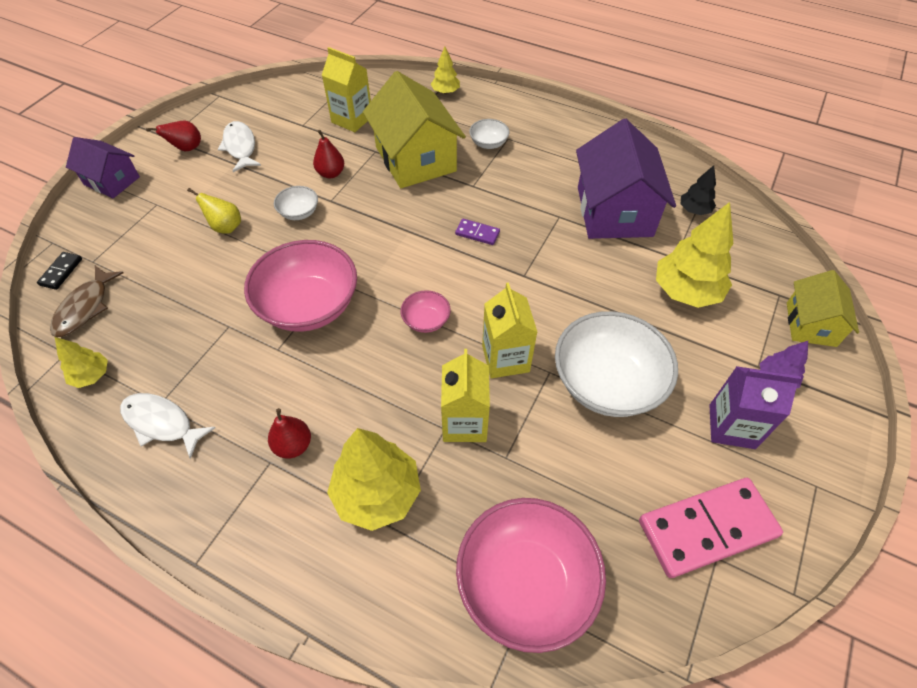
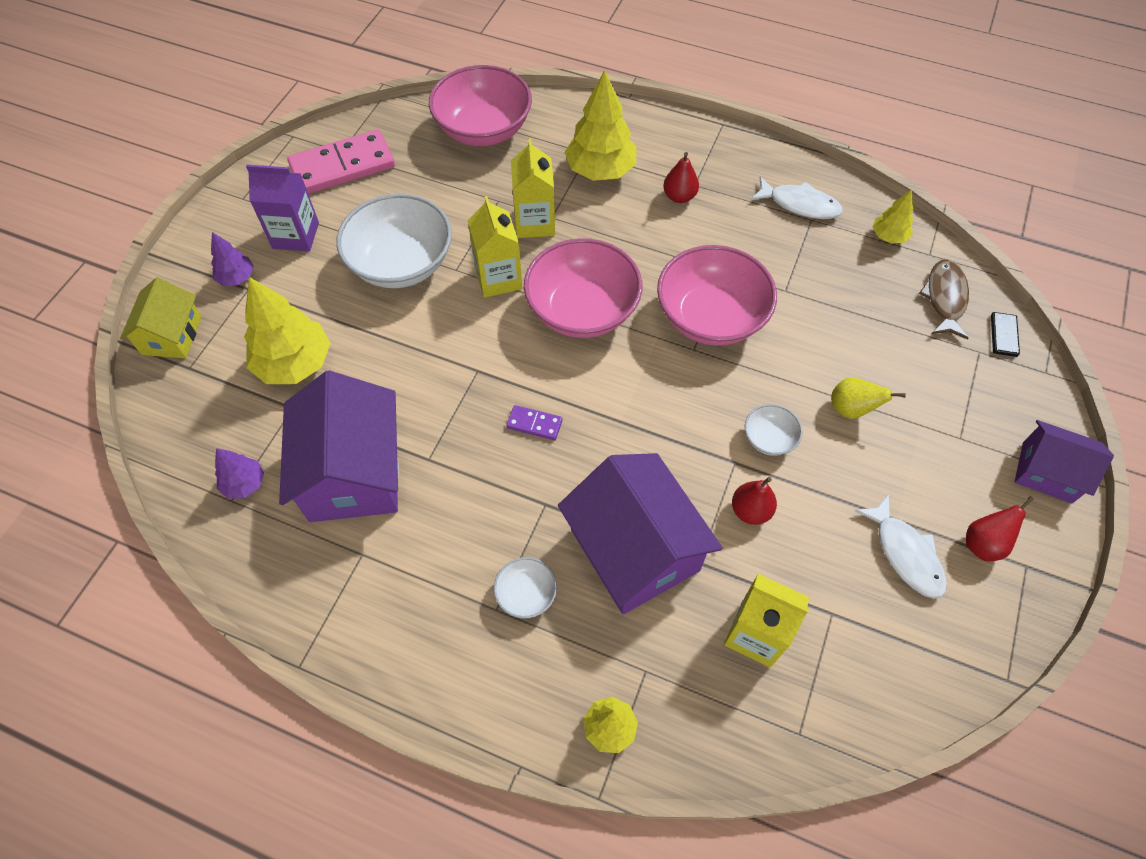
camera: 175 degrees right, 5 degrees up
(415, 159) = (634, 550): yellow house -> purple house
(426, 320) = (582, 310): pink bowl -> pink bowl, size x2.20
(694, 210) = (244, 483): black tree -> purple tree

